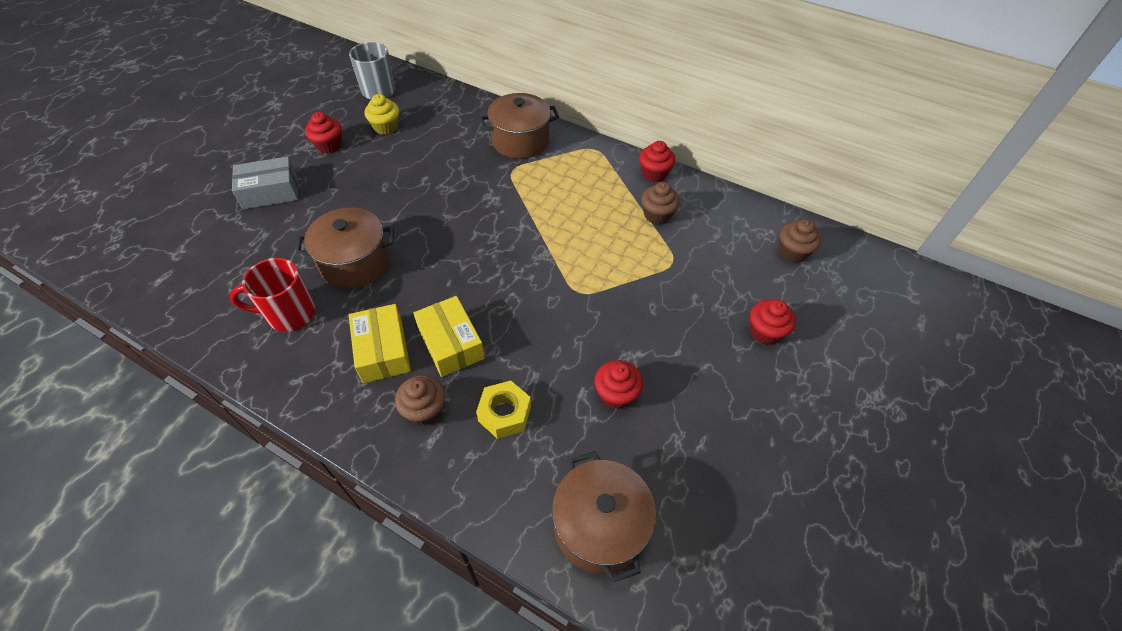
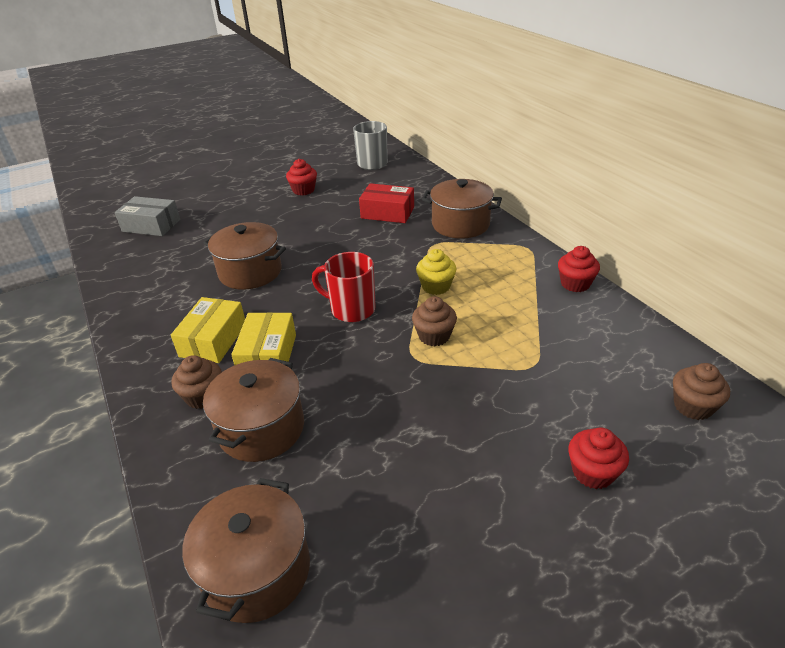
camera: 35 degrees right, 15 degrees down
(270, 192) = (237, 209): grey box -> grey box (151, 225)
(289, 314) = (175, 290): red mug -> red mug (351, 309)
(386, 127) = (356, 188): yellow cupcake -> yellow cupcake (436, 286)
(441, 148) = (387, 213): none -> red box
(504, 414) = (261, 428): yellow nut -> brown pot
(616, 394) = (375, 459): red cupcake -> none
(657, 215) = (549, 319): brown cupcake -> brown cupcake (434, 336)

